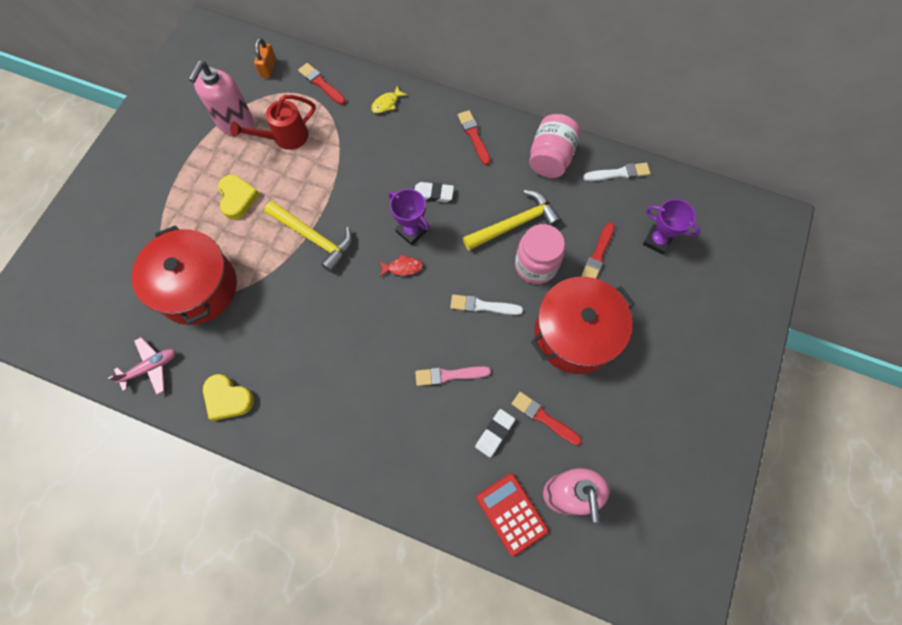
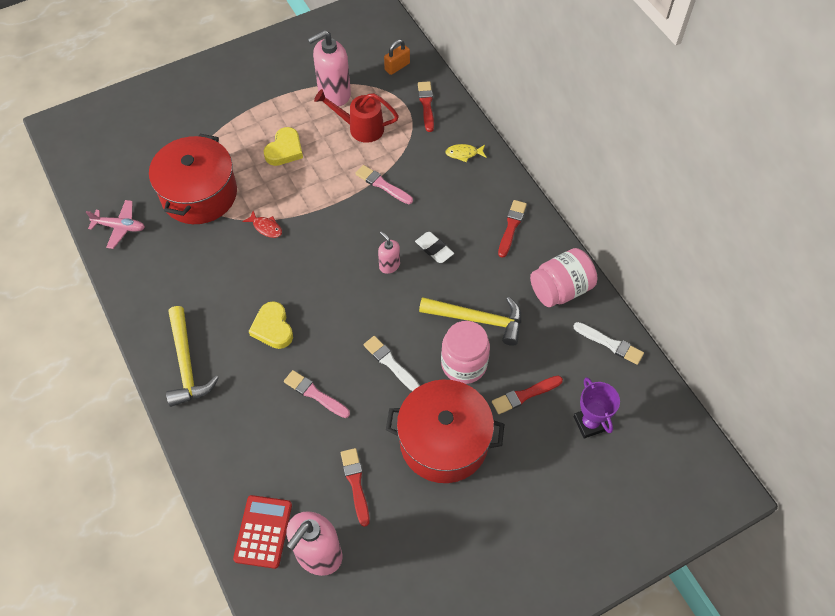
camera: 40 degrees right, 10 degrees down
(228, 399) = (148, 287): yellow heart -> yellow heart (273, 328)
(314, 238) = (312, 217): yellow hammer -> yellow hammer (186, 364)
(346, 171) = (382, 185): none -> pink brush
(403, 267) = (356, 288): red fish -> red fish (266, 227)
(411, 231) = (389, 265): purple trophy -> pink soap dispenser
(494, 433) = (307, 464): white eraser -> none

